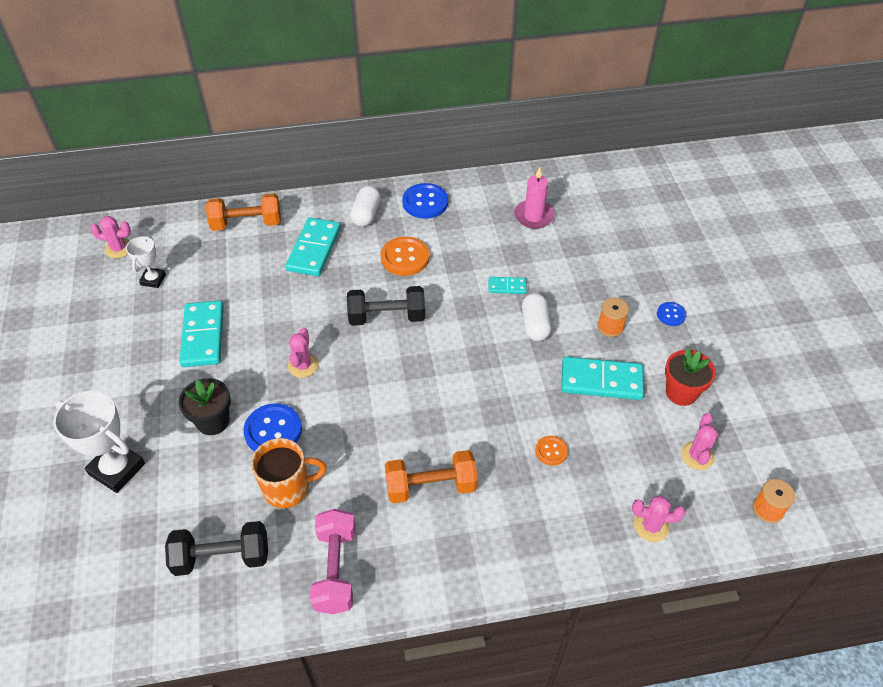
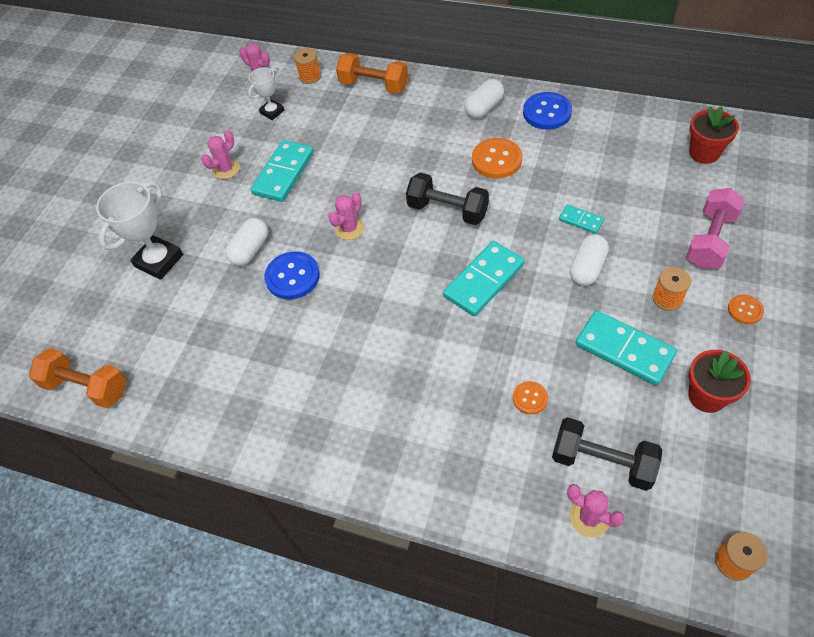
camera: 35 degrees right, 5 degrees up
(117, 469) = (159, 261): white trophy -> white trophy turned 60 degrees clockwise
(173, 233) = (310, 76): none -> orange spool
(213, 421) = (250, 250): black flower pot -> white capsule
(222, 557) = (193, 367): black dumbbell -> black dumbbell (602, 462)
(288, 488) = (276, 332): orange mug -> none
(314, 249) = (418, 126): turquoise domino -> turquoise domino (483, 280)
(336, 569) = (274, 420): pink dumbbell -> pink dumbbell (710, 240)
(431, 486) = (396, 383): orange dumbbell -> orange dumbbell (87, 387)
(534, 216) = (651, 158): pink candle -> none
(572, 199) = (704, 153): none -> red flower pot
(671, 315) = (745, 310): blue button -> orange button
(697, 456) = (684, 469): pink cactus -> pink cactus (226, 169)

